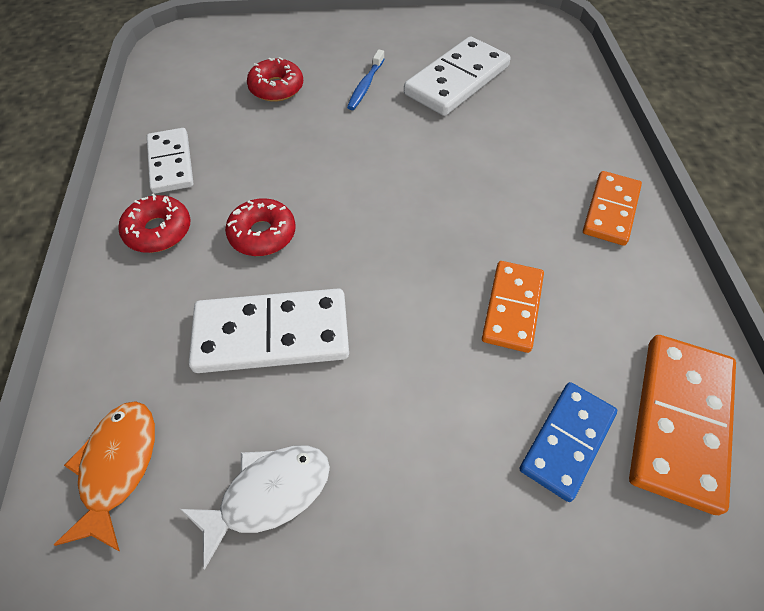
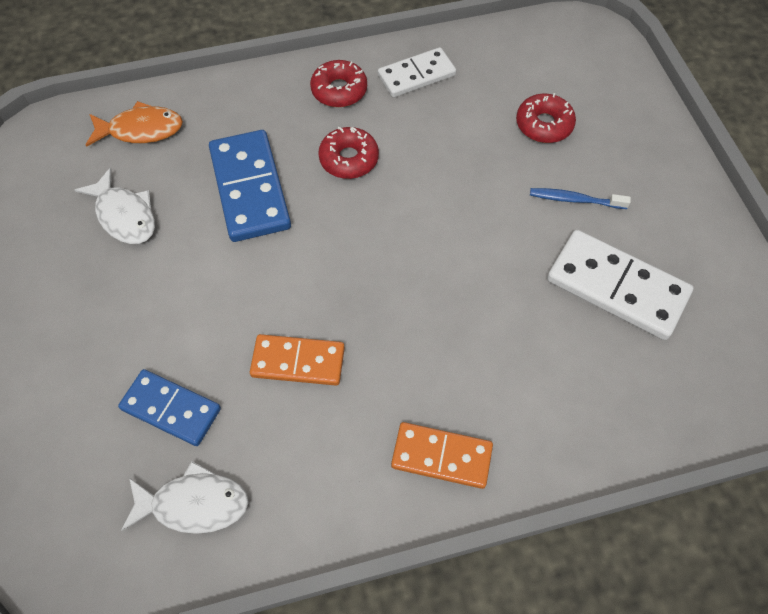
camera: 80 degrees right, 5 degrees up
(272, 334) = (249, 188): white domino -> blue domino
(679, 421) = (194, 504): orange domino -> white fish

